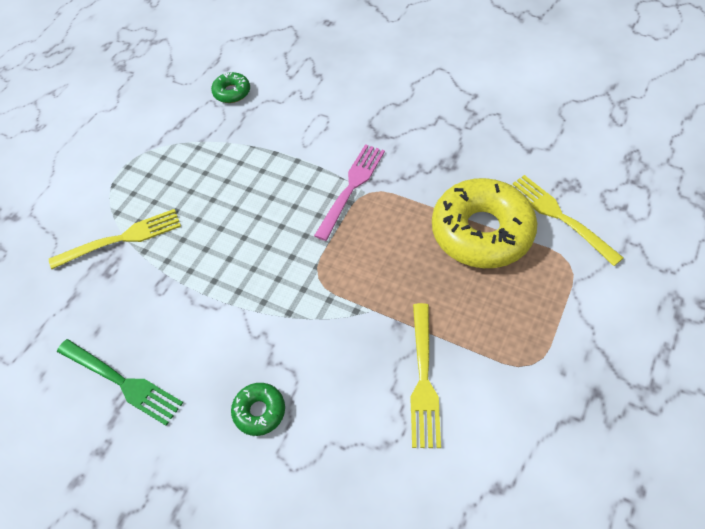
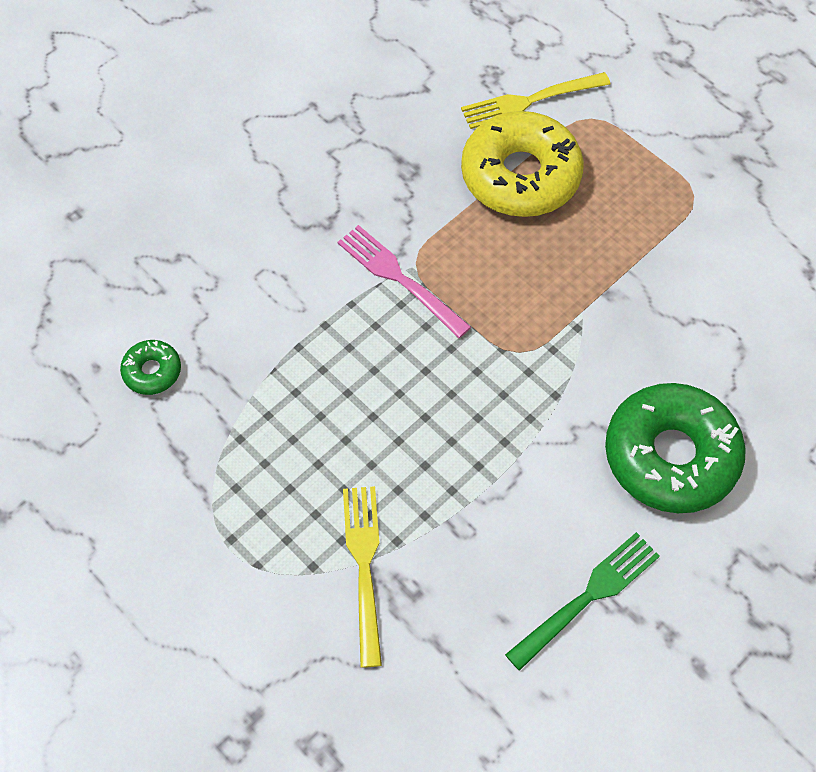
camera: 75 degrees left, 5 degrees up
(259, 411) = (670, 456): green donut -> green donut, size x2.21
(423, 379) = (681, 292): yellow fork -> none

